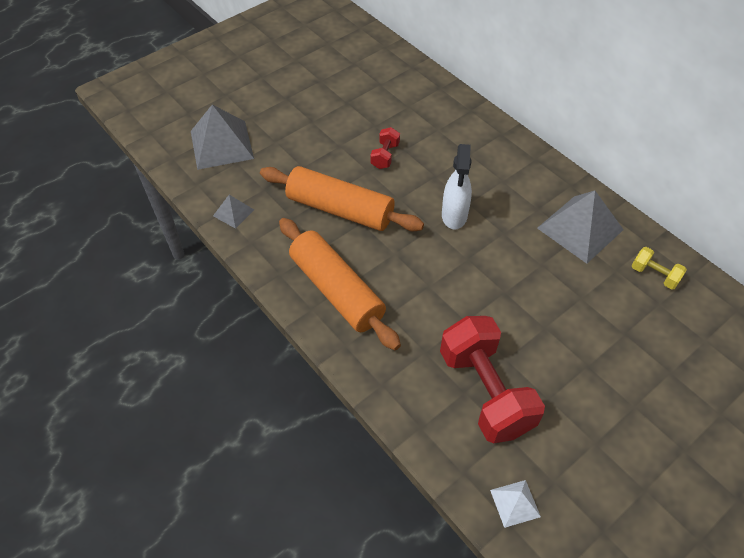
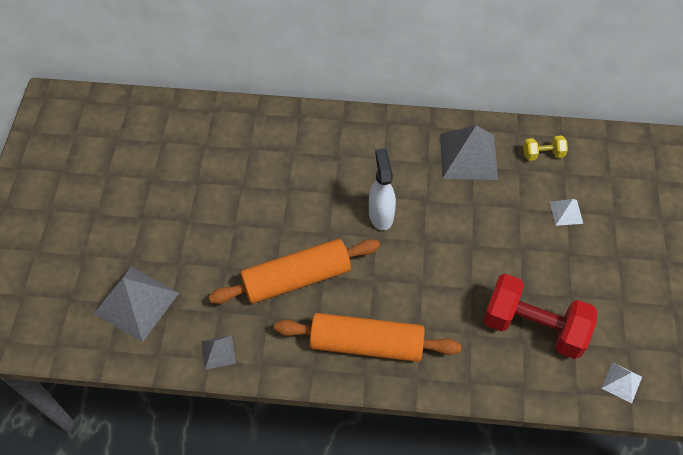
camera: 45 degrees left, 5 degrees up
(385, 156) = (279, 206): red dumbbell -> none
(454, 216) = (380, 215): white spray bottle -> white spray bottle turned 150 degrees counterclockwise
(623, 334) = (566, 212): none -> white pyramid

